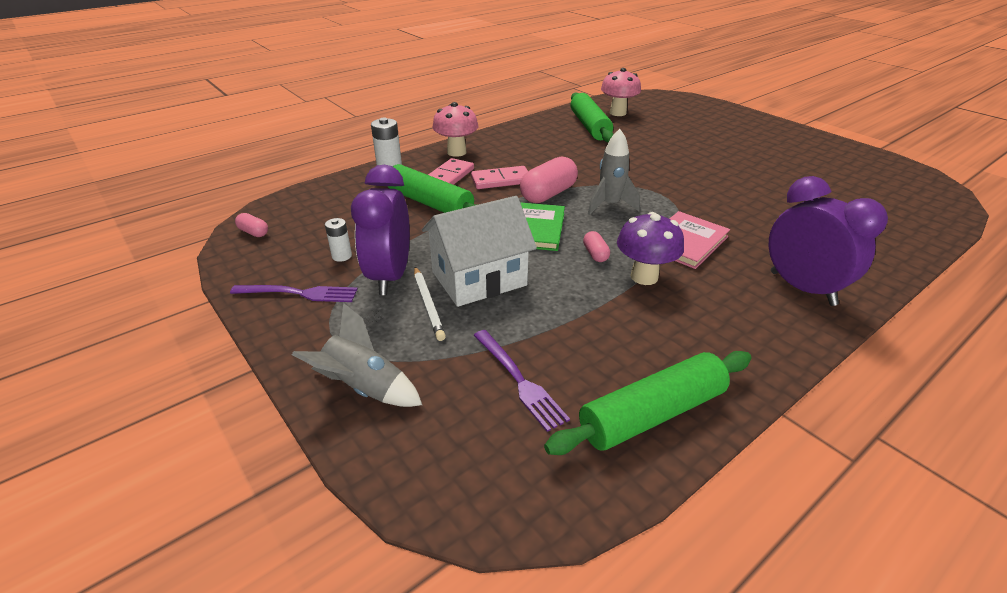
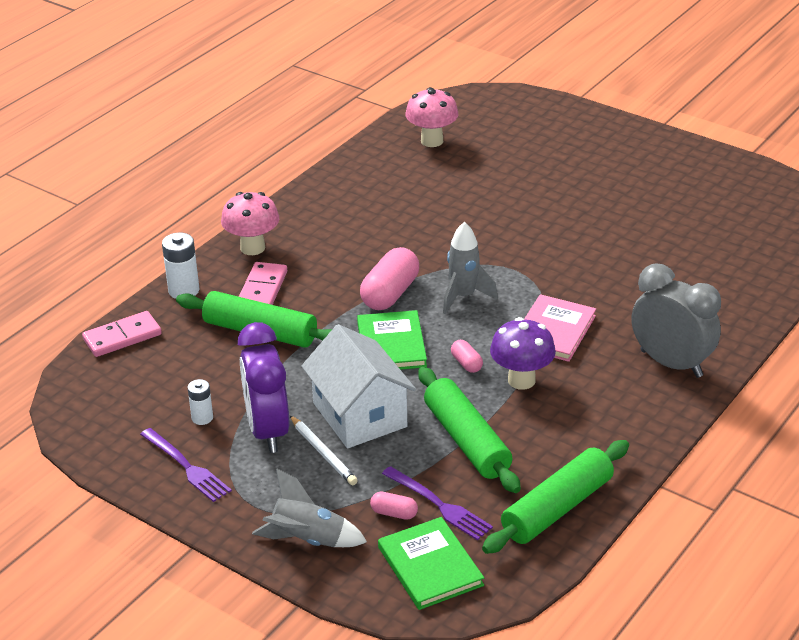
camera: 15 degrees left, 0 degrees up
(253, 232) = (82, 409): pink capsule -> pink capsule (394, 513)
(300, 293) = (187, 467): purple fork -> purple fork turned 60 degrees clockwise
(479, 278) = (359, 415): white house -> white house turned 75 degrees counterclockwise
(480, 452) = (430, 566): none -> green book
(501, 180) = (327, 283): pink domino -> pink domino (122, 337)
(589, 126) = (403, 172): green rolling pin -> green rolling pin (466, 440)
(802, 288) = (671, 364): purple clock -> grey clock

